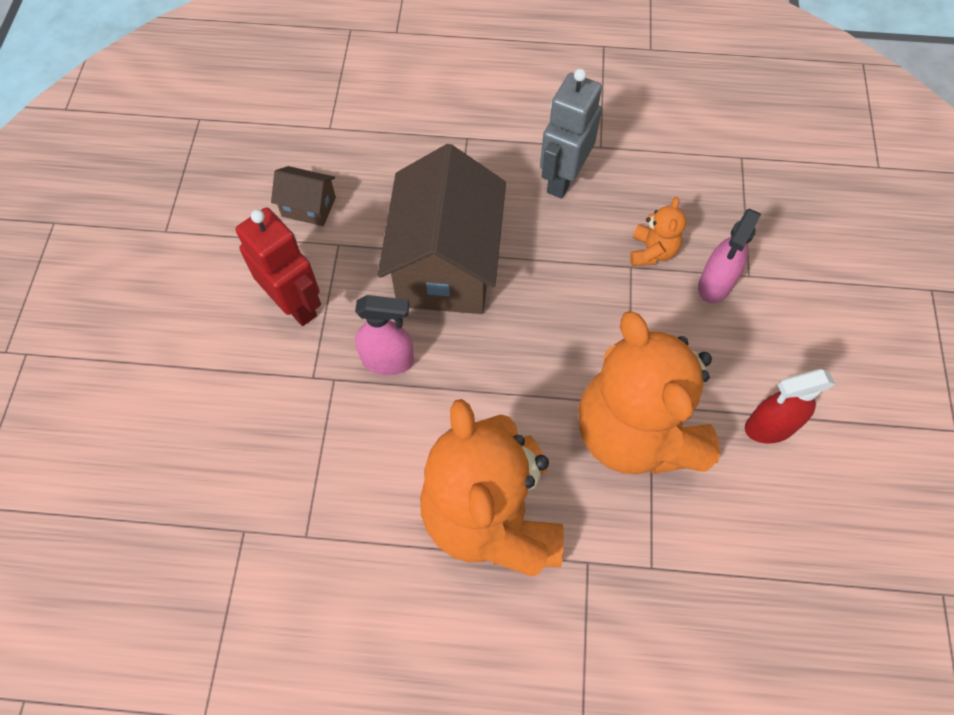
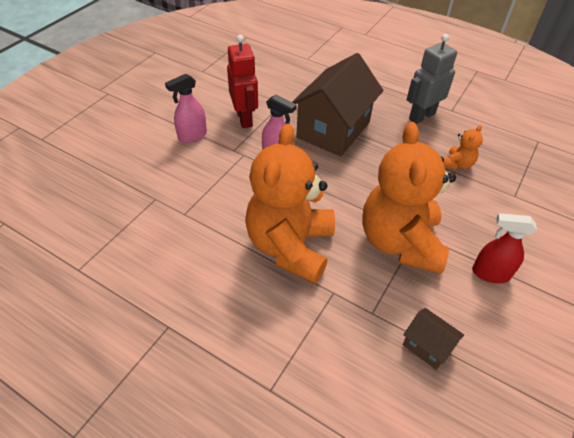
camera: 25 degrees right, 15 degrees down
(309, 207) = (277, 84): brown house -> brown house (427, 346)
(715, 284) = (490, 192): pink spray bottle -> pink spray bottle (192, 136)

